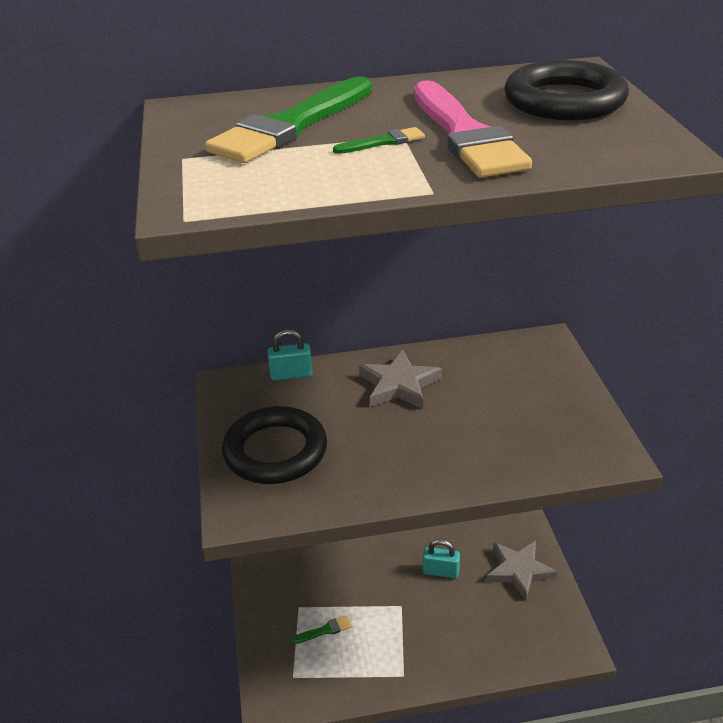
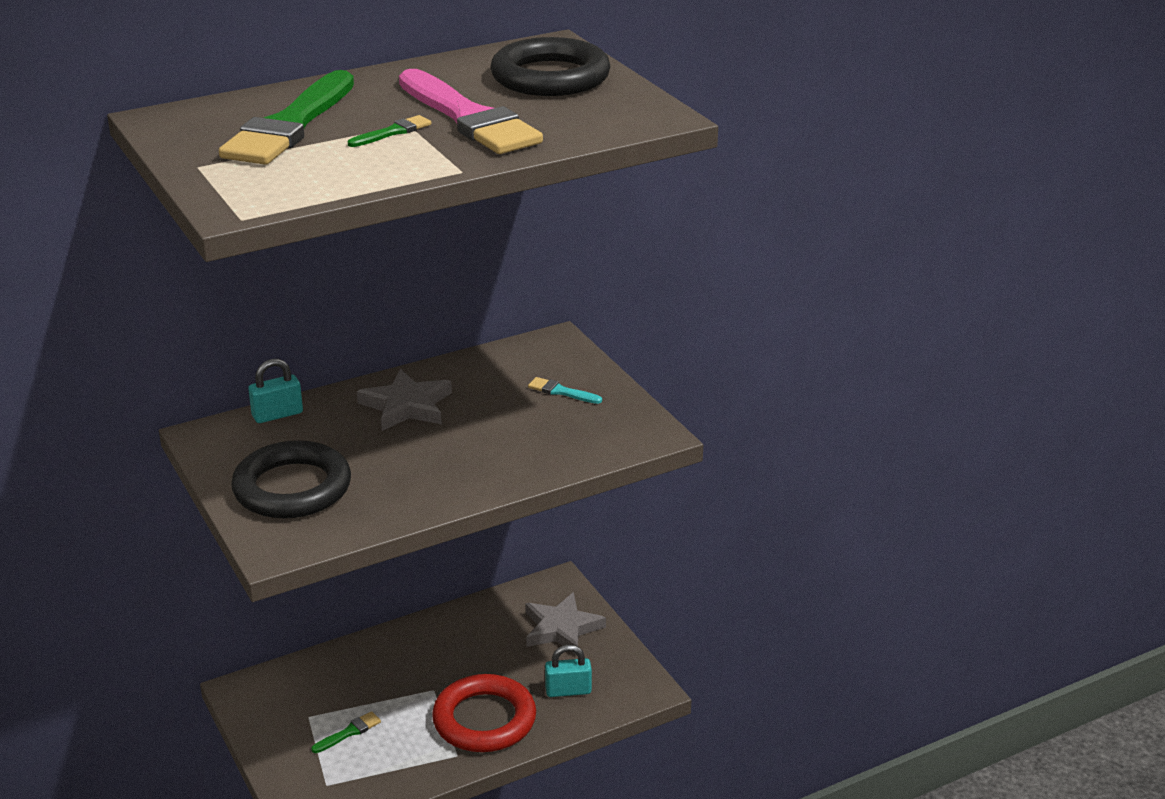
camera: 20 degrees left, 5 degrees down
(434, 646) = (484, 720): none -> red ring
(440, 571) = (470, 647): turquoise padlock -> turquoise padlock (568, 690)
(539, 394) = (561, 391): none -> turquoise brush

